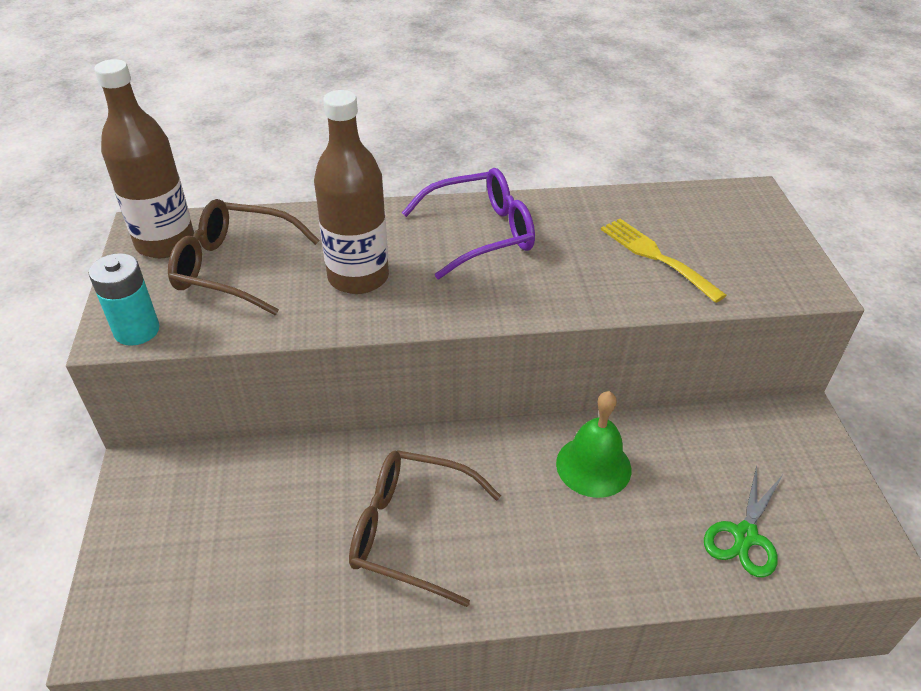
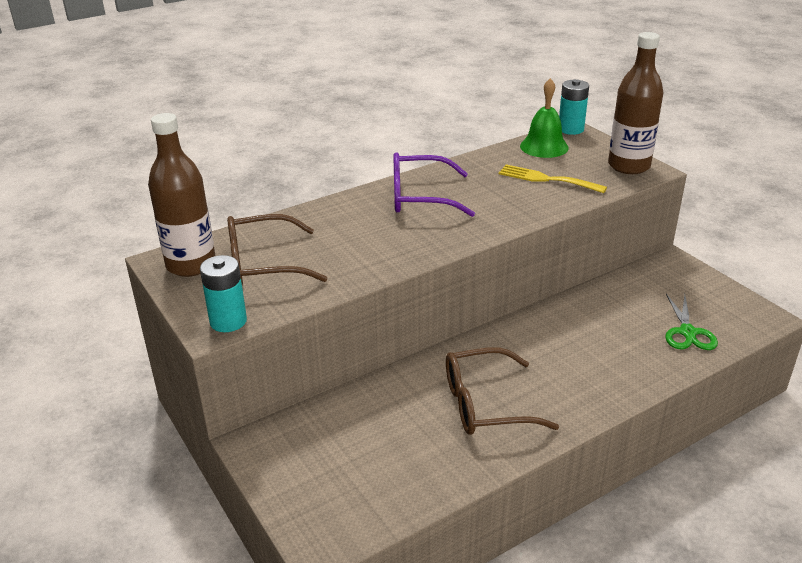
camera: 25 degrees left, 10 degrees down
(358, 277) = (362, 244): brown bottle -> brown bottle (629, 166)
(479, 234) = (421, 197): purple glasses -> purple glasses turned 135 degrees counterclockwise
(593, 466) = (571, 328): green bell -> green bell (544, 147)
(750, 190) = (571, 129): none -> turquoise battery

